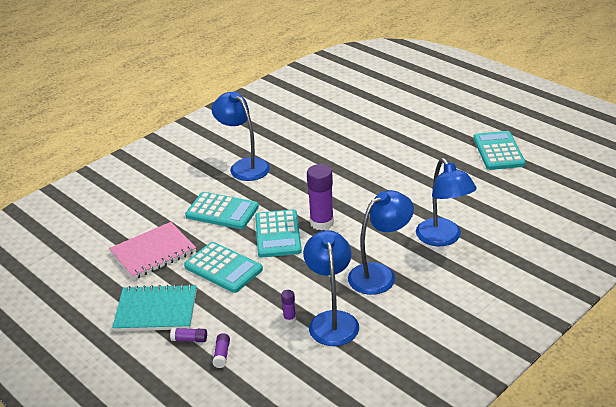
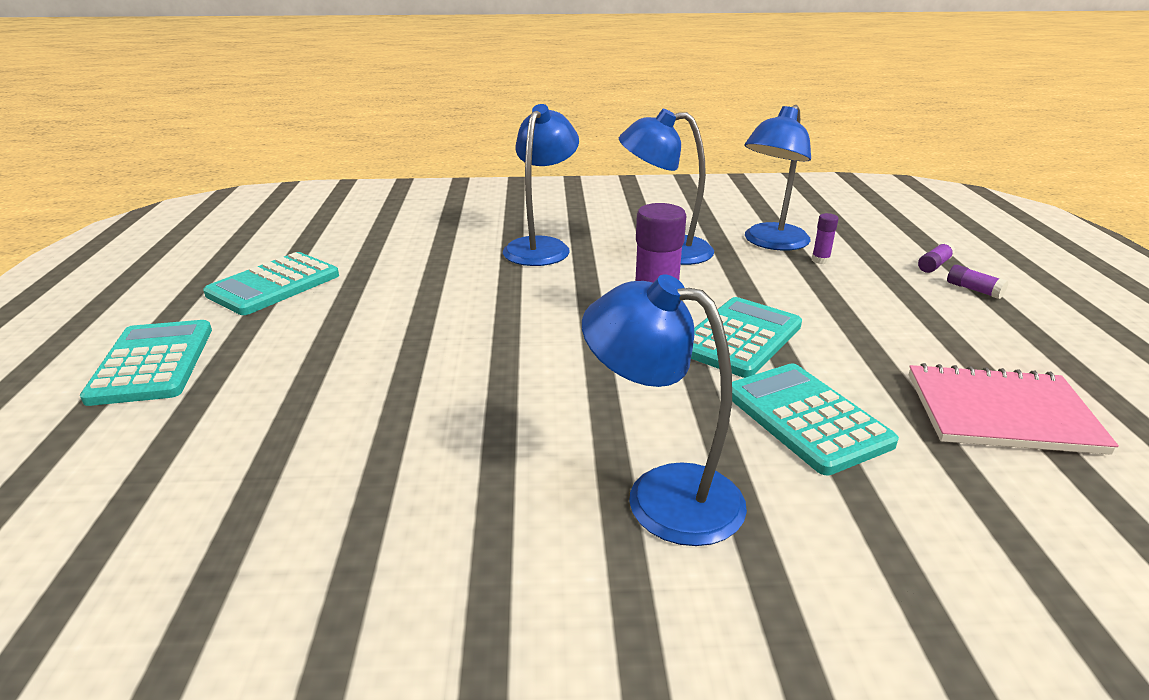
camera: 140 degrees left, 5 degrees down
(156, 310) = (1019, 333): turquoise notebook -> none
(223, 268) = (872, 336): turquoise calculator -> turquoise calculator (153, 363)
(244, 166) = (662, 495): blue lamp -> blue lamp turned 120 degrees clockwise

